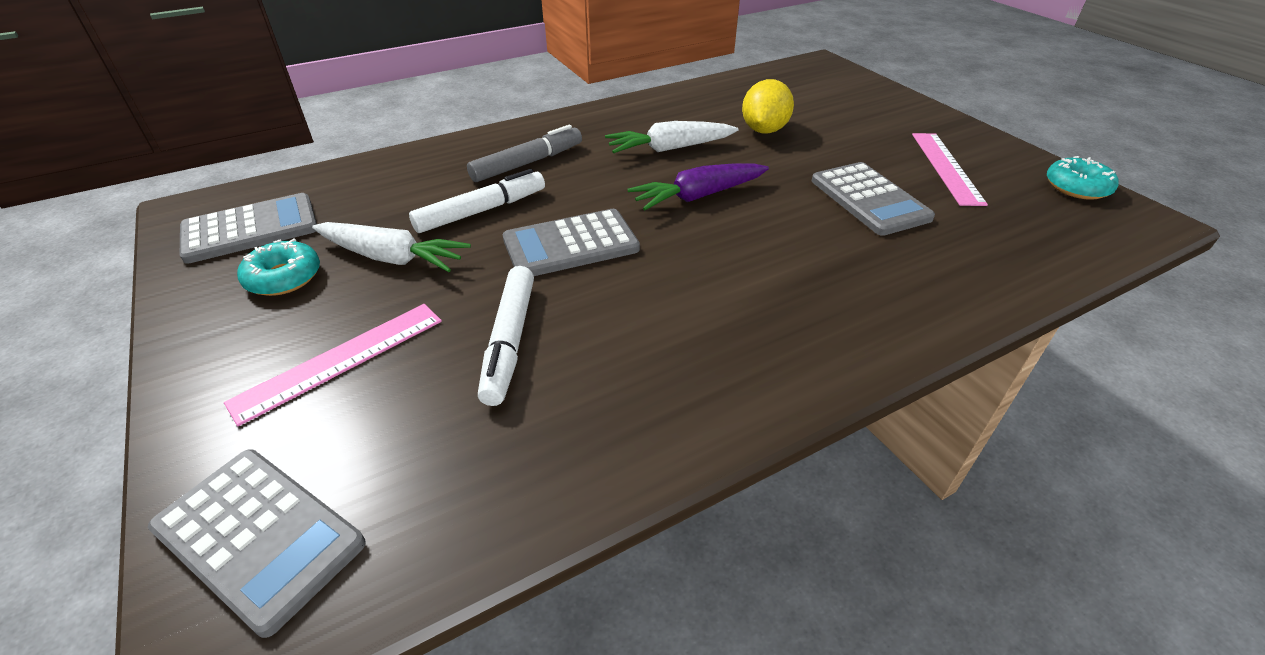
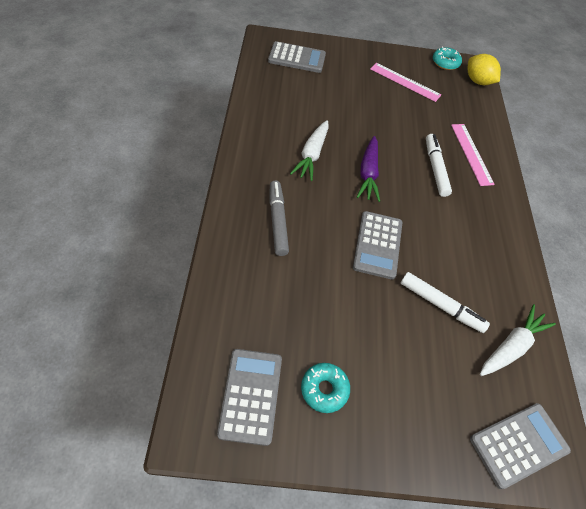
camera: 65 degrees left, 15 degrees up
(340, 360) = (418, 381): pink ruler -> pink ruler (471, 153)
(392, 258) = (339, 327): white carrot -> white carrot (511, 346)
(481, 211) = (317, 267): white marker -> white marker (435, 168)
(764, 130) = (323, 110): yellow lemon -> yellow lemon (477, 81)
(869, 199) = (412, 122): grey calculator -> grey calculator (297, 58)

